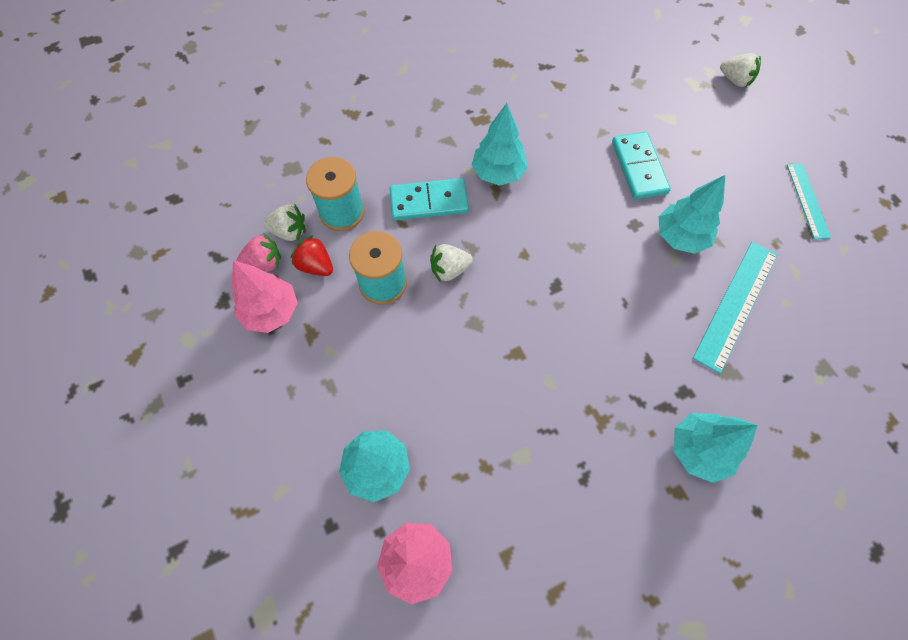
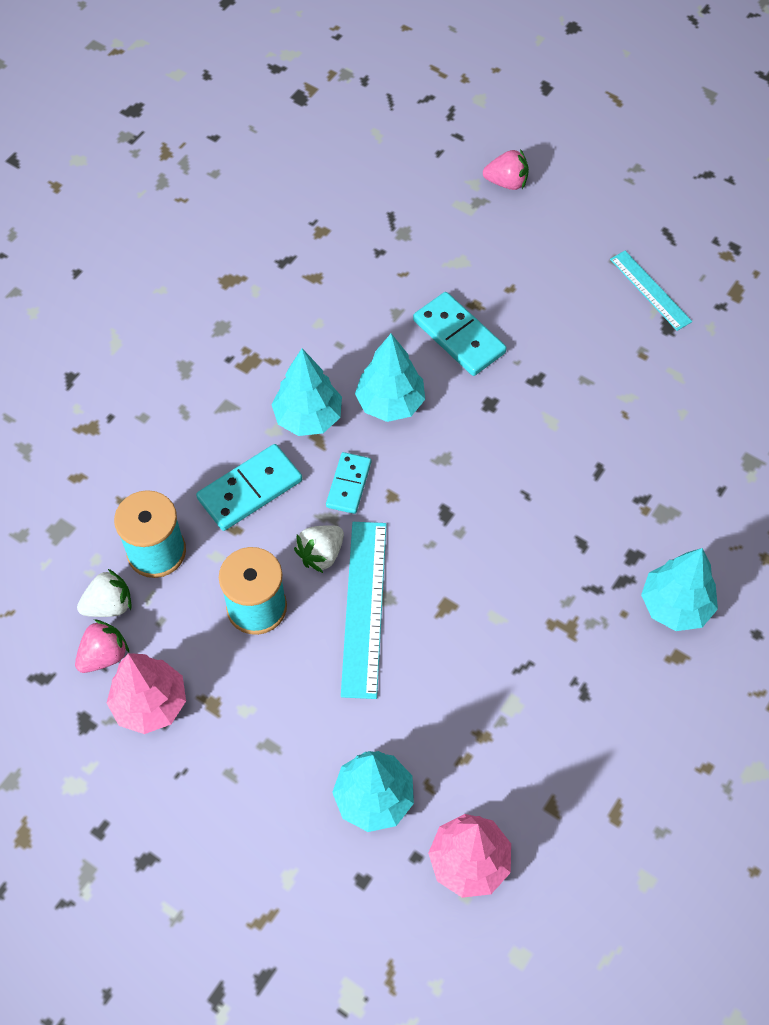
camera: 30 degrees left, 5 degrees down
(316, 265) = (167, 627): red strawberry -> none
(498, 231) = (349, 484): none -> turquoise domino
(680, 237) = (544, 394): turquoise tree -> turquoise tree (390, 403)
(735, 80) = (506, 182): white strawberry -> pink strawberry
(736, 304) = (636, 440): turquoise ruler -> turquoise ruler (364, 608)

